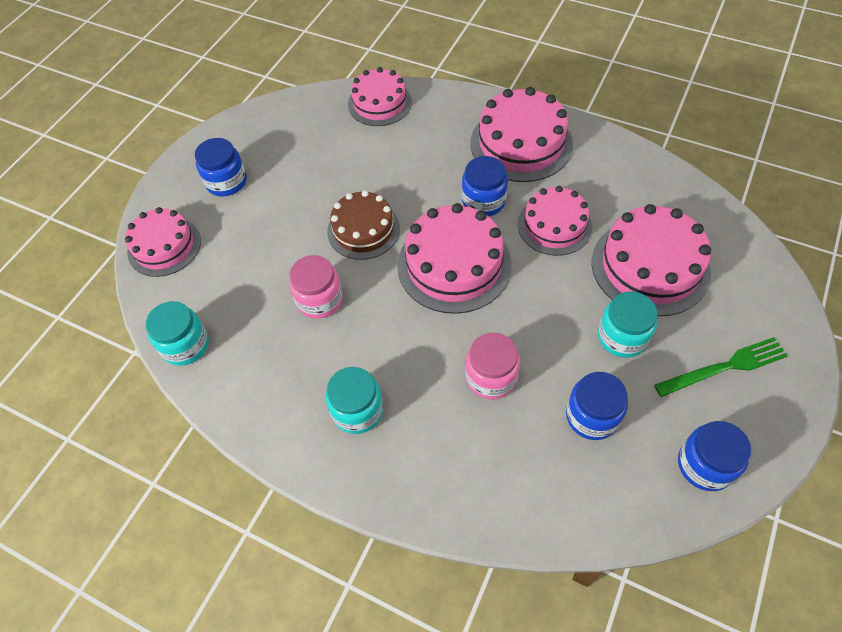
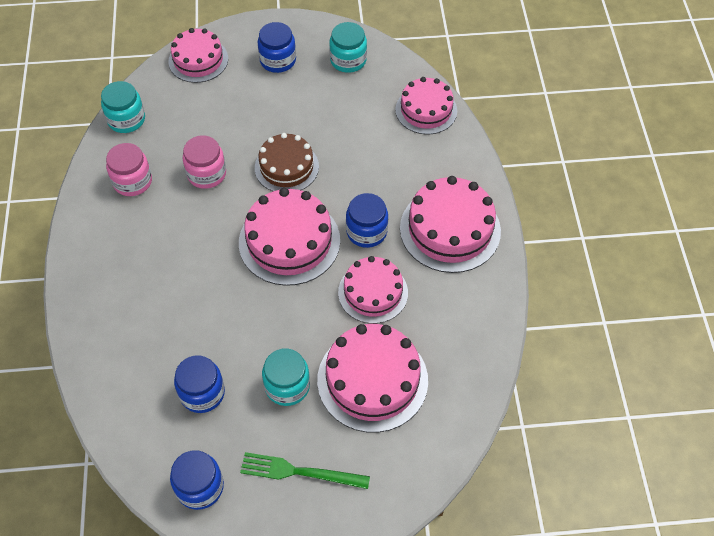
camera: 55 degrees right, 0 degrees up
(357, 410) = (129, 243): turquoise jar -> turquoise jar (348, 60)
(491, 377) = (200, 312): pink jar -> pink jar (132, 181)
(724, 367) = (299, 472): green fork -> green fork turned 150 degrees clockwise

